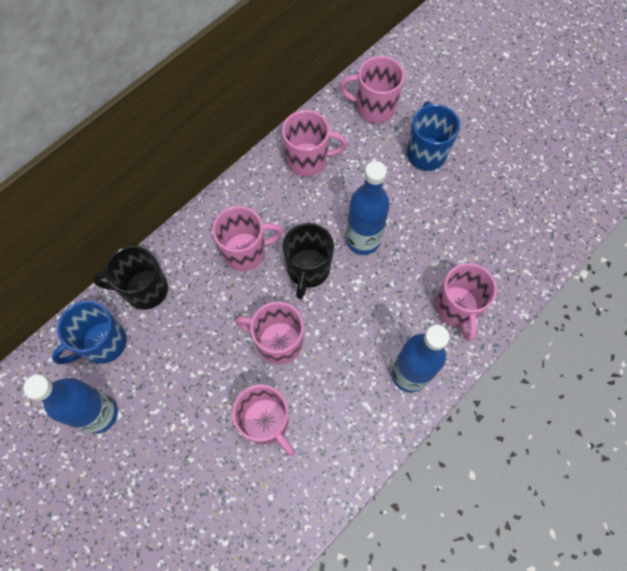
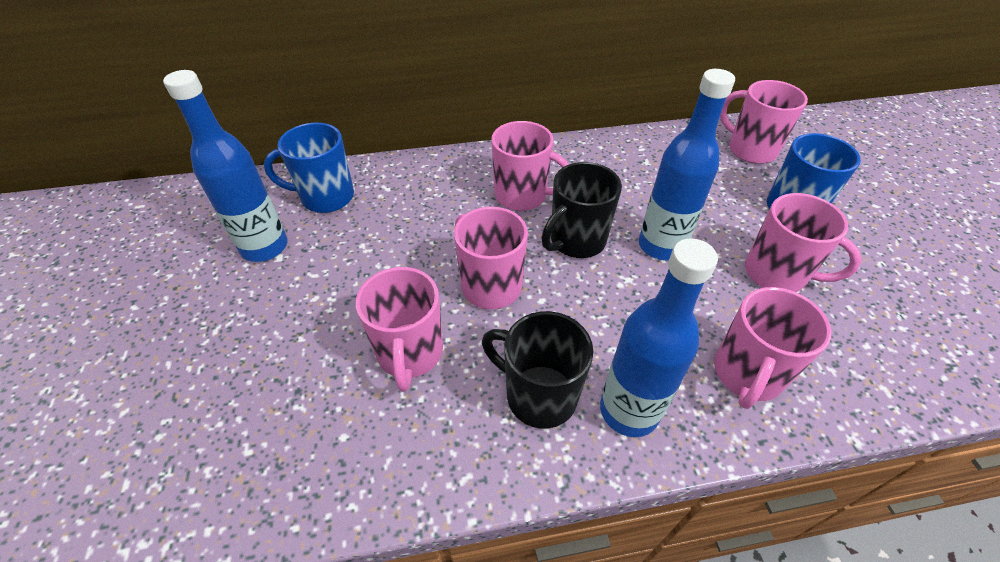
camera: 35 degrees right, 20 degrees down
(145, 290) = (401, 178): black mug -> black mug (539, 395)
(308, 160) = (645, 158): pink mug -> pink mug (776, 274)

